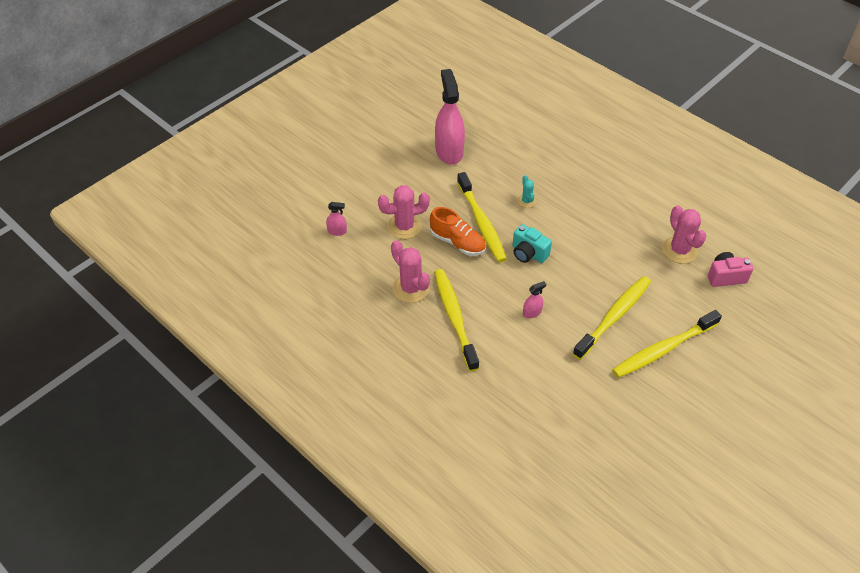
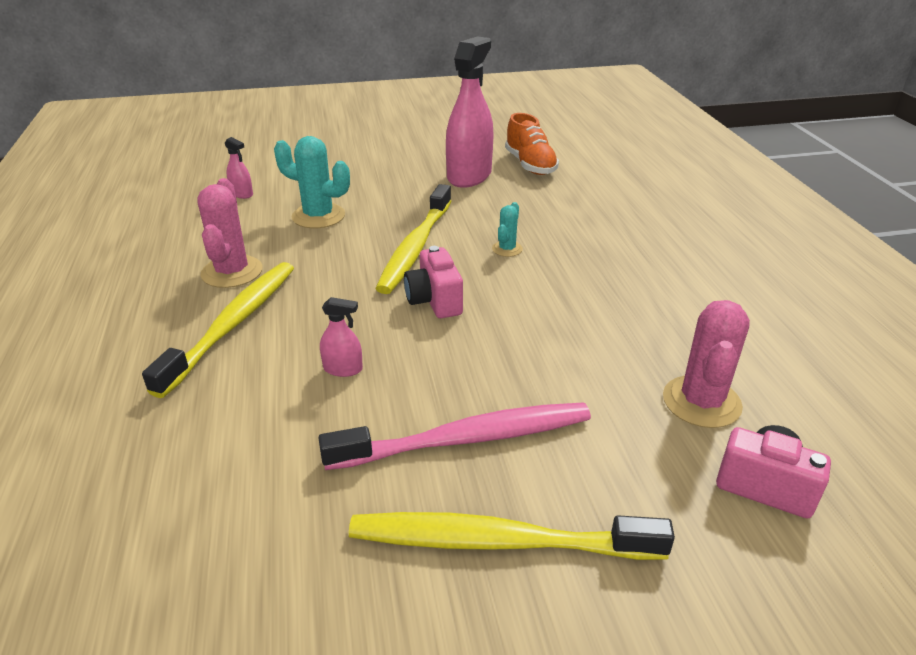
camera: 35 degrees right, 15 degrees down
(404, 226) = (318, 216): pink cactus -> turquoise cactus
(457, 242) = (357, 253): orange shoe -> orange shoe (530, 165)
(528, 253) = (434, 301): turquoise camera -> pink camera
(614, 316) = (466, 439): yellow toothbrush -> pink toothbrush

